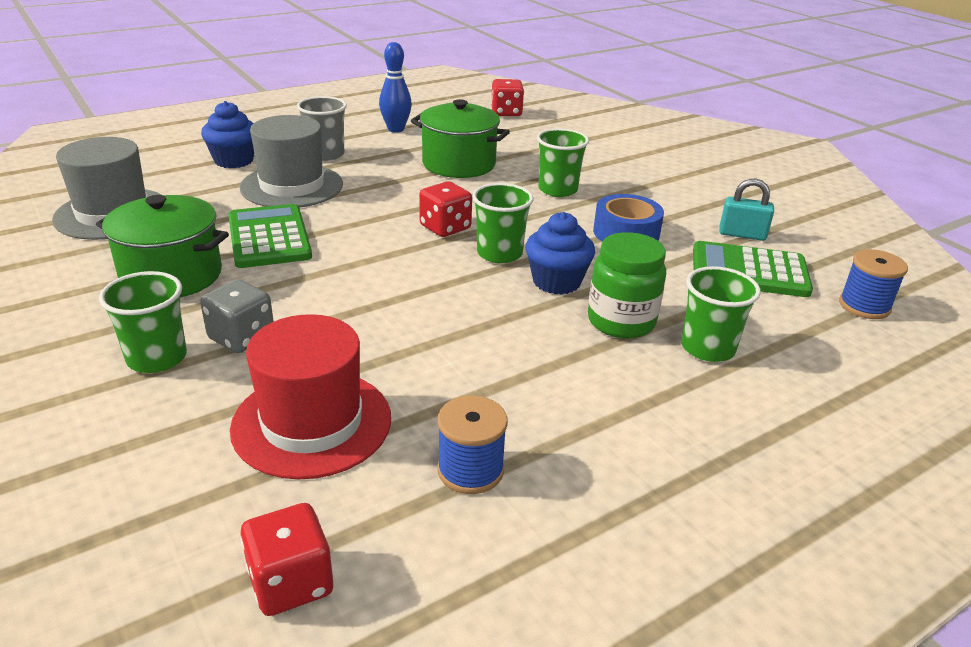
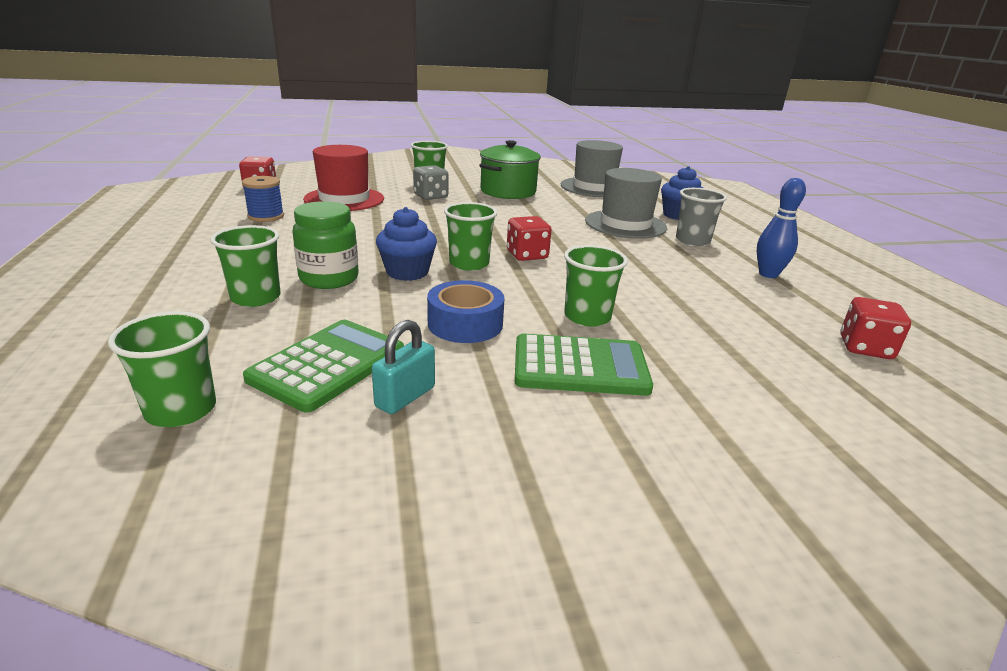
camera: 110 degrees right, 5 degrees down
(269, 237) = (542, 211): green calculator -> green calculator (580, 366)
(458, 164) = (667, 284): green pot -> none
(864, 306) = (181, 410): blue spool -> green cup

